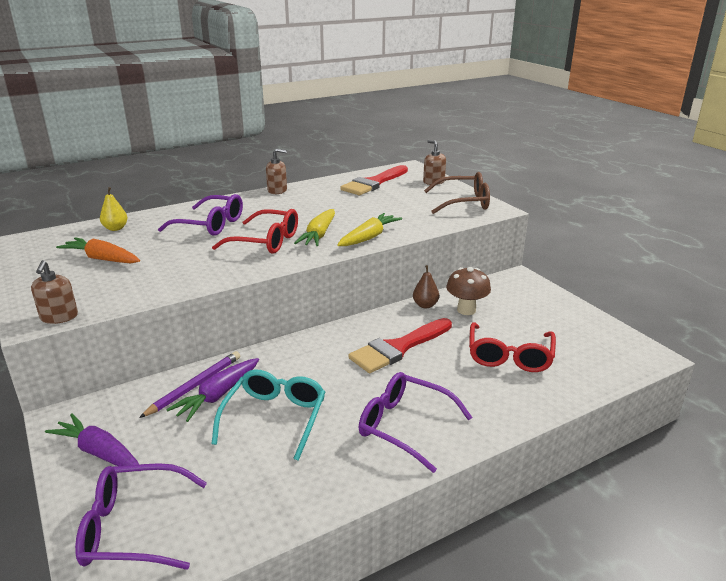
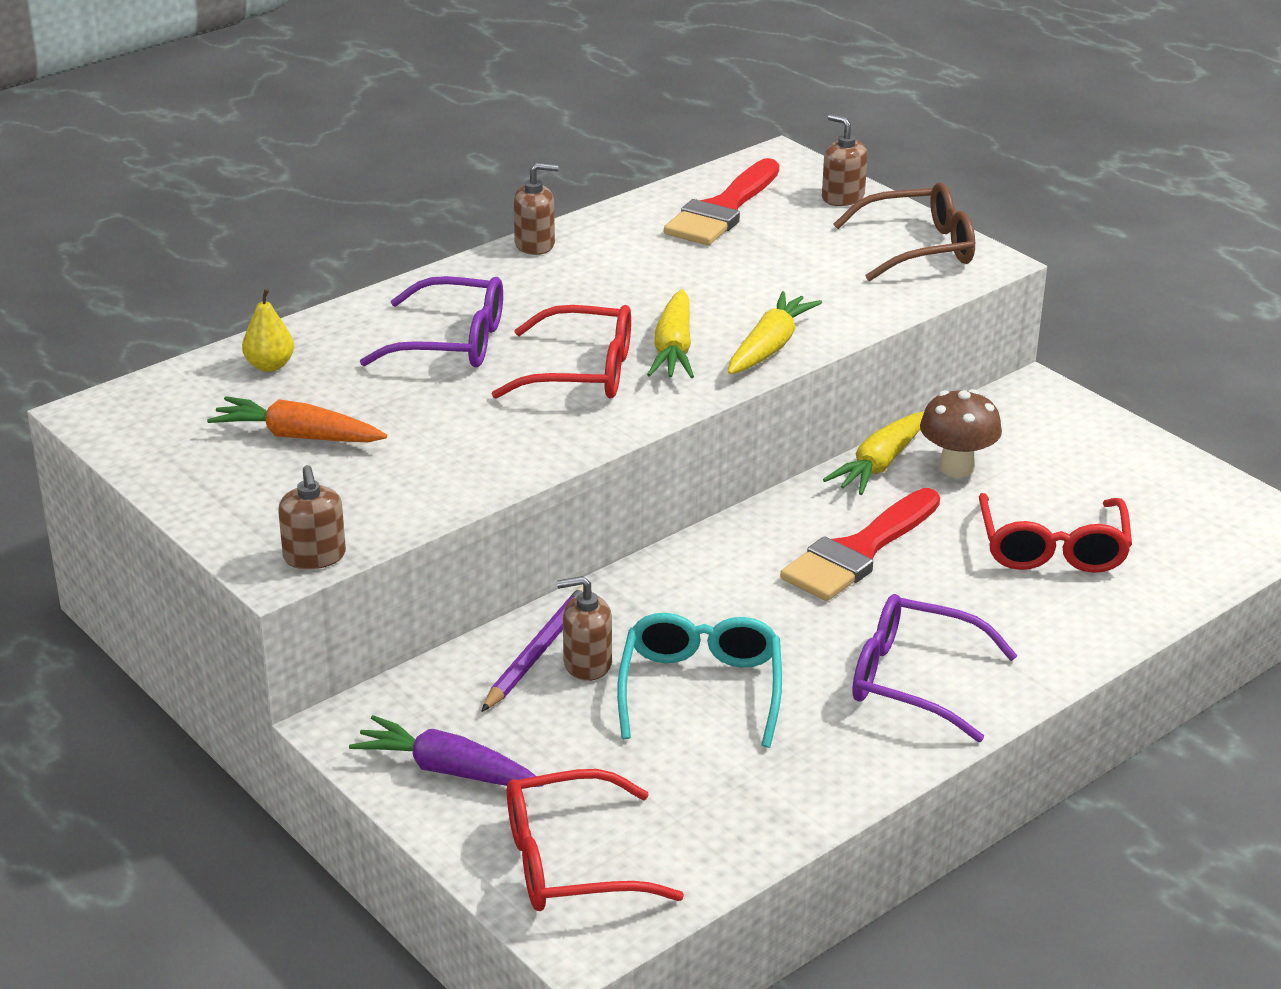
camera: 10 degrees left, 5 degrees up
(133, 528) = (570, 862): purple glasses -> red glasses
(218, 395) = (587, 663): purple carrot -> brown soap dispenser
(425, 305) = (879, 464): brown pear -> yellow carrot

